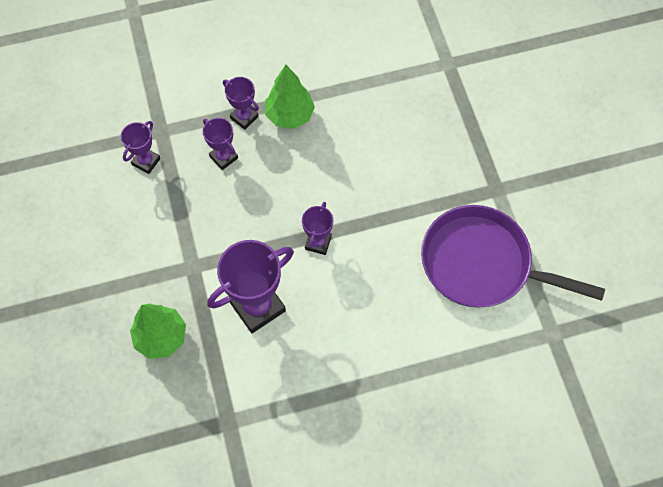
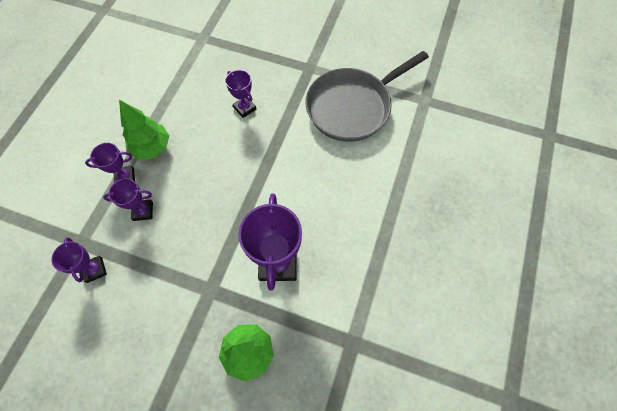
camera: 55 degrees left, 0 degrees up
(318, 243) = (262, 191): purple trophy -> purple trophy (245, 108)
(482, 264) = (352, 107): purple pan -> grey pan

